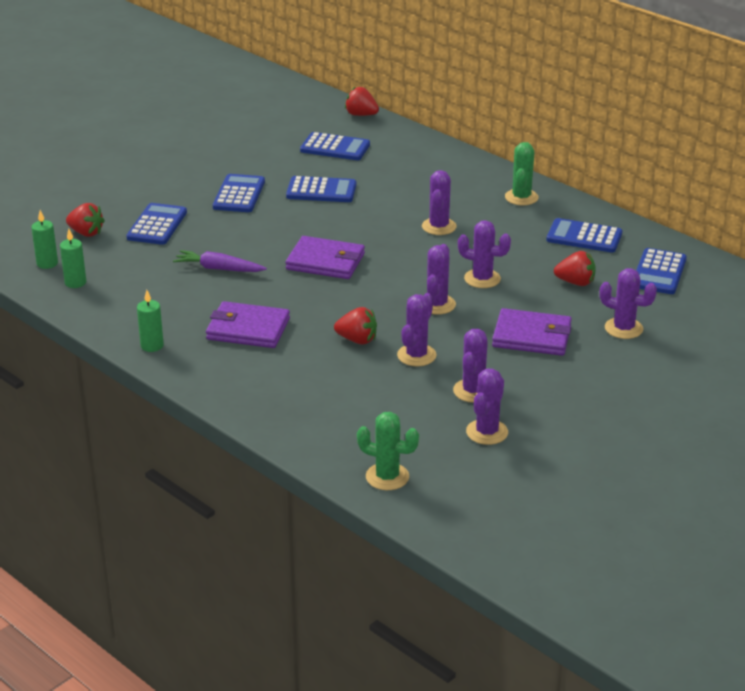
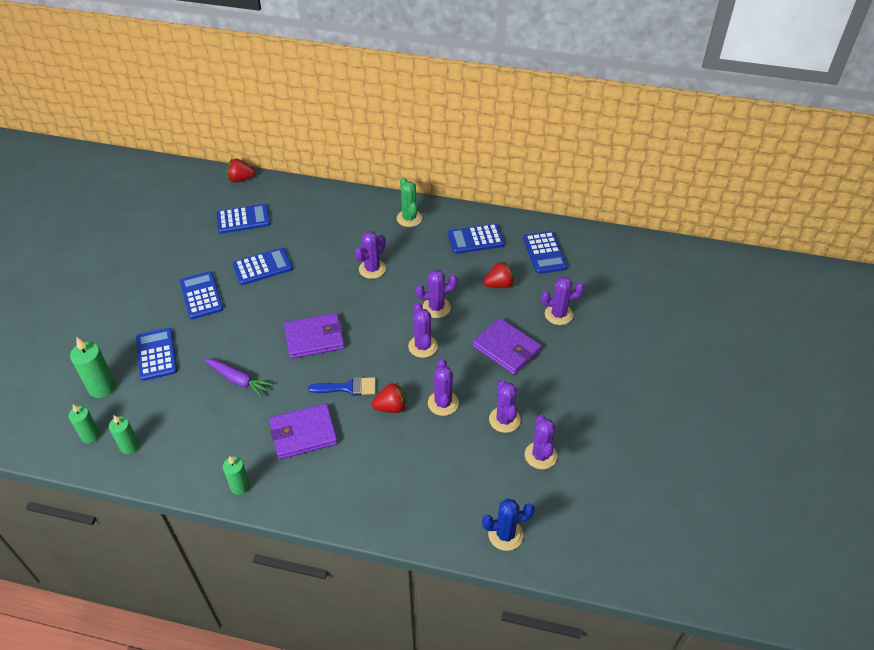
camera: 30 degrees left, 15 degrees up
(86, 233) = (102, 387): red strawberry -> green candle
(219, 269) = (238, 380): purple carrot -> purple carrot turned 135 degrees counterclockwise
(325, 310) = (348, 387): none -> blue brush
(387, 477) = (505, 535): green cactus -> blue cactus
(439, 226) = (372, 269): purple cactus -> purple cactus turned 60 degrees clockwise
(532, 336) = (506, 348): purple wallet -> purple wallet turned 60 degrees clockwise

